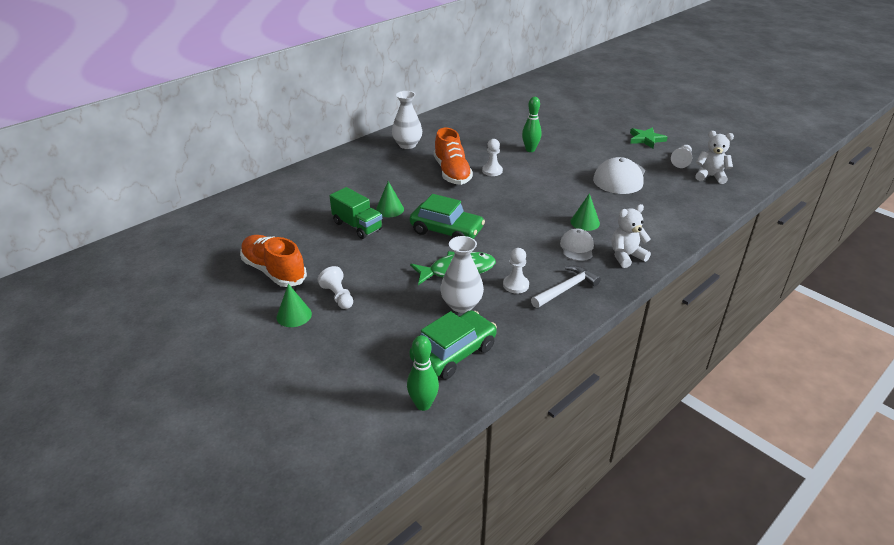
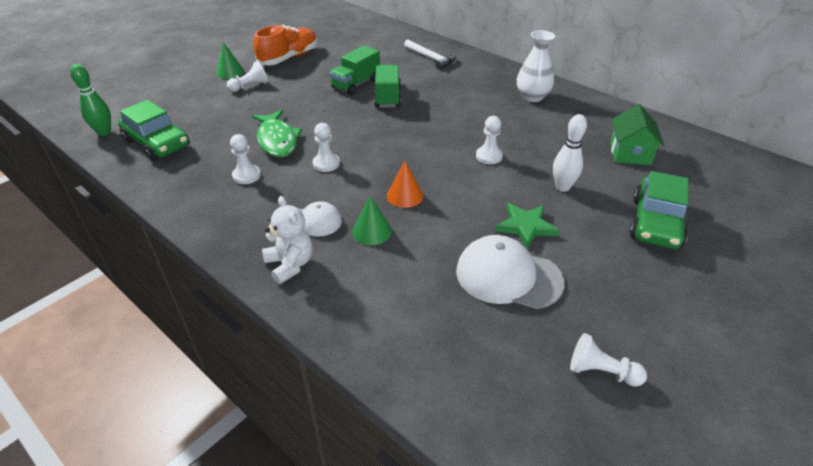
camera: 85 degrees right, 5 degrees up
(389, 209) = (387, 97): green cone -> green truck
(446, 231) = (348, 131): green car -> green car (655, 223)
(452, 173) = (475, 128): orange shoe -> none
(461, 305) = (223, 144): white vase -> none
(491, 123) = (630, 153): none -> green house
(498, 242) = (326, 163): none -> white pawn
(530, 150) = (562, 187): green bowling pin -> white bowling pin
(542, 207) = (405, 196): none -> orange cone
(566, 289) = (233, 210): white hammer -> white hammer (431, 58)
(646, 139) = (672, 326): green star -> green star (525, 226)
(710, 176) = (553, 411): white teddy bear -> none

